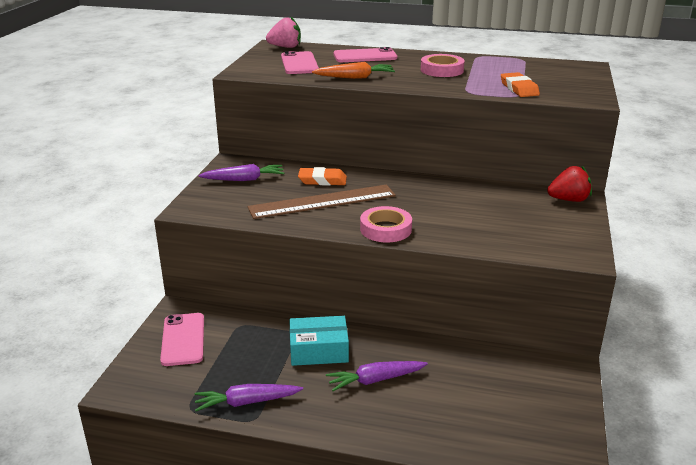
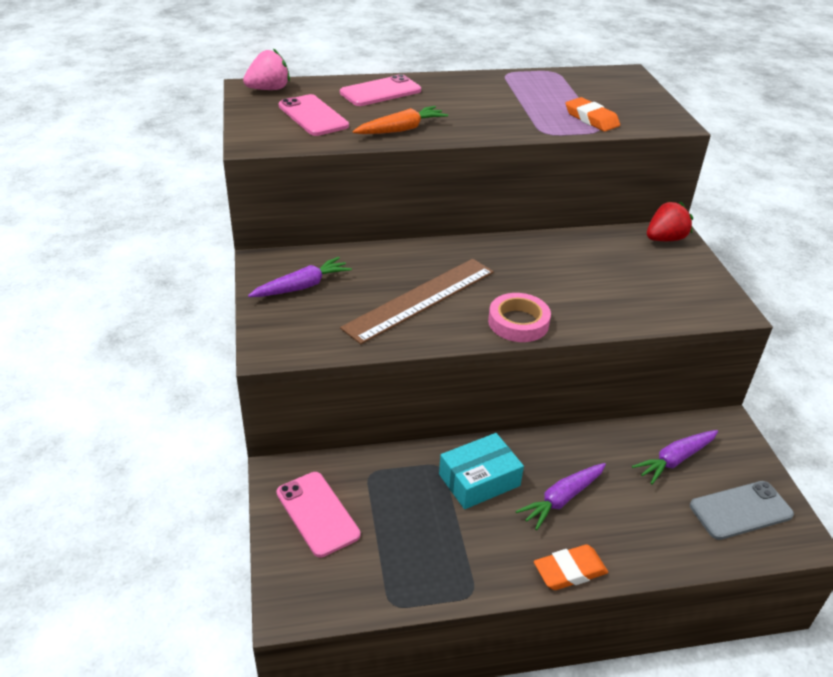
camera: 25 degrees left, 10 degrees up
(247, 402) = (450, 573): purple carrot -> purple carrot (675, 460)
(322, 180) = (396, 267): orange eraser -> orange eraser (570, 571)
(442, 70) = (487, 102): pink tape -> none
(531, 431) = (740, 510): none -> grey phone

